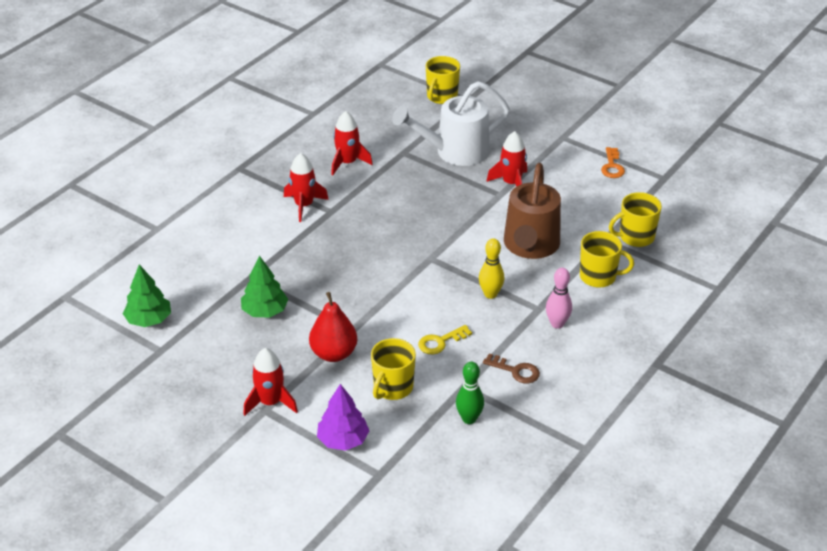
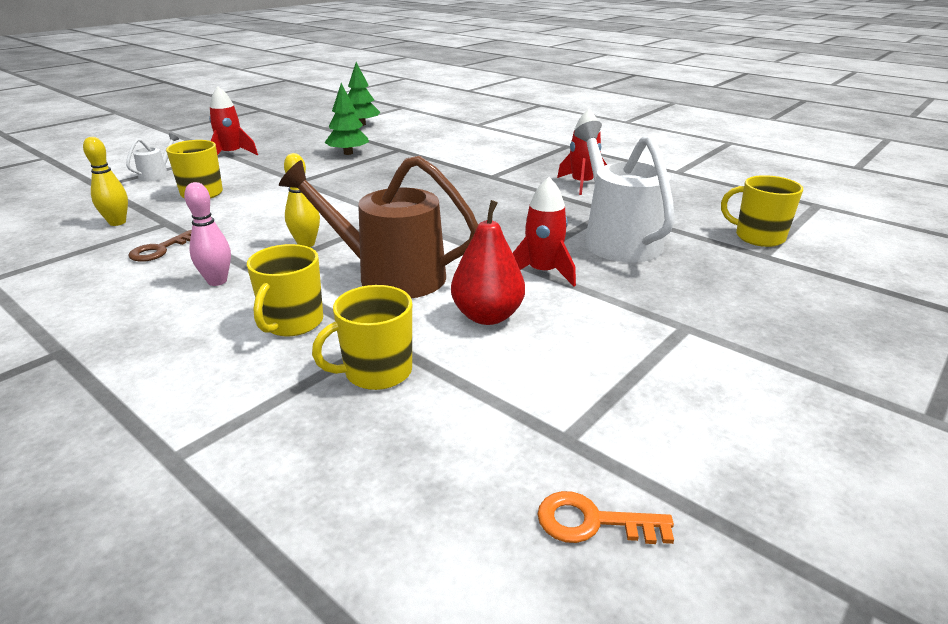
camera: 95 degrees right, 10 degrees down
(304, 205) = (503, 166): red rocket -> none
(334, 353) = (271, 174): red pear -> red pear (487, 316)
(343, 440) = (157, 175): purple tree -> white watering can
(440, 342) = (246, 215): yellow key -> none
(469, 419) = (117, 222): green bowling pin -> yellow bowling pin
(612, 166) = (600, 372): orange key -> orange key (593, 522)
(635, 237) = (376, 372): yellow mug -> yellow mug turned 105 degrees counterclockwise

